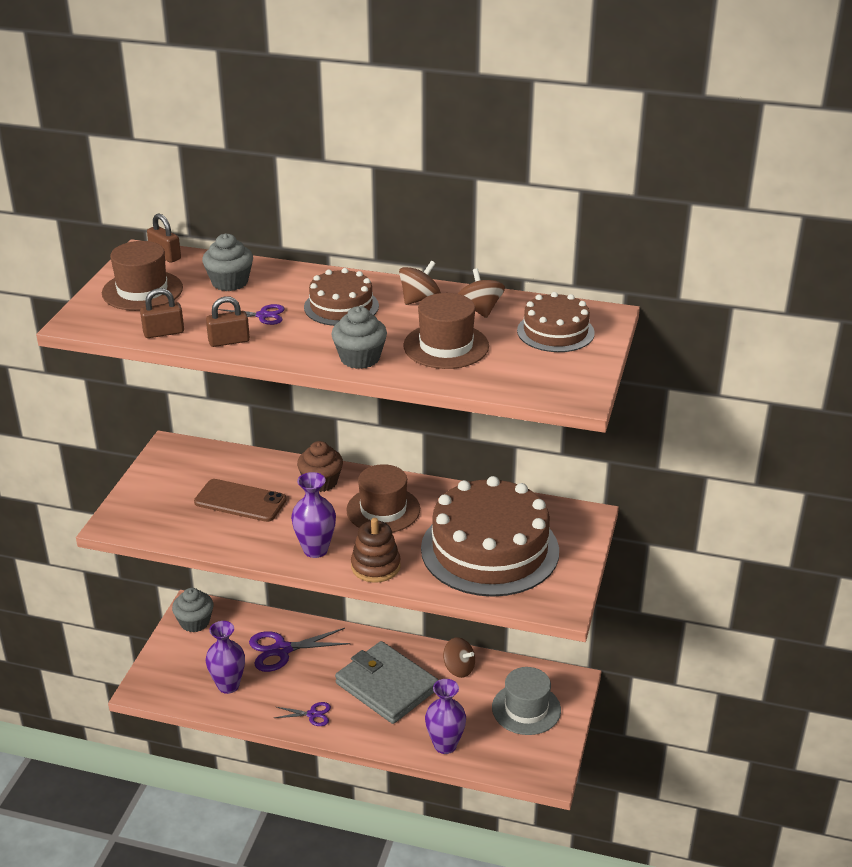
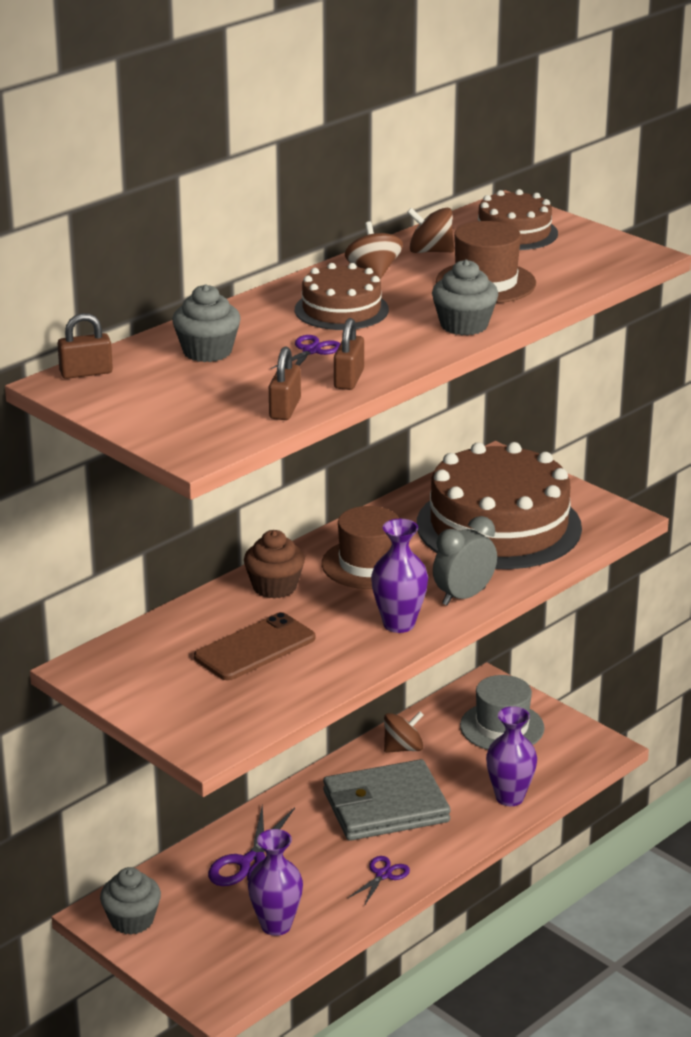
camera: 60 degrees left, 5 degrees down
(142, 291) = (162, 402): brown hat -> none
(375, 566) = (463, 596): brown stacking toy -> grey clock

